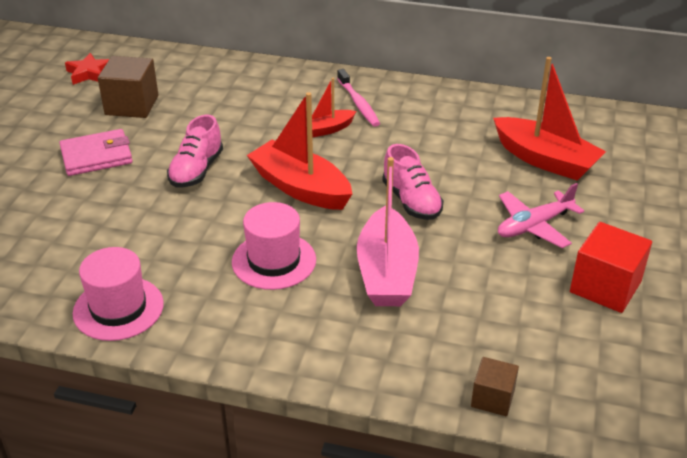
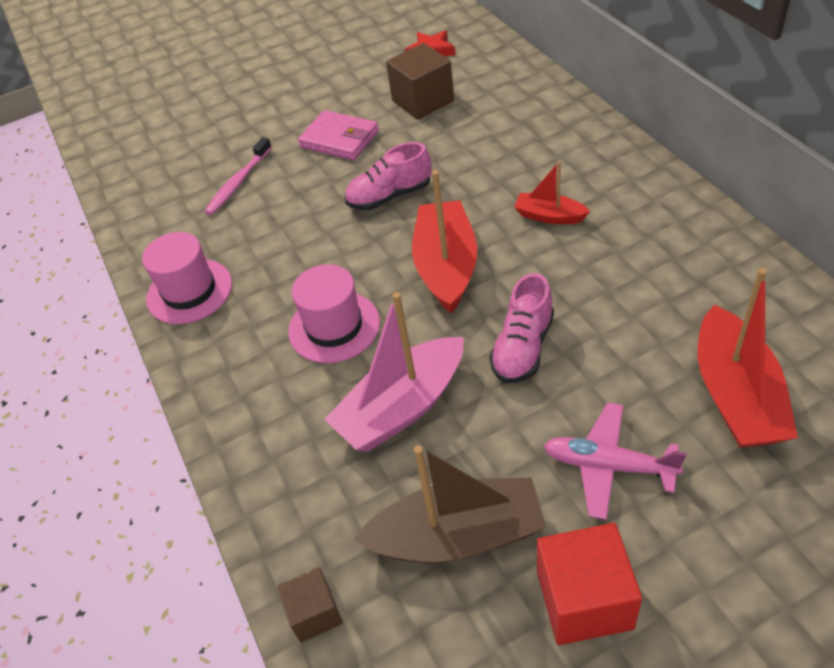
camera: 55 degrees right, 10 degrees up
(358, 103) = (618, 203): pink toothbrush -> pink toothbrush (238, 182)
(510, 307) = (458, 536): none -> brown boat

